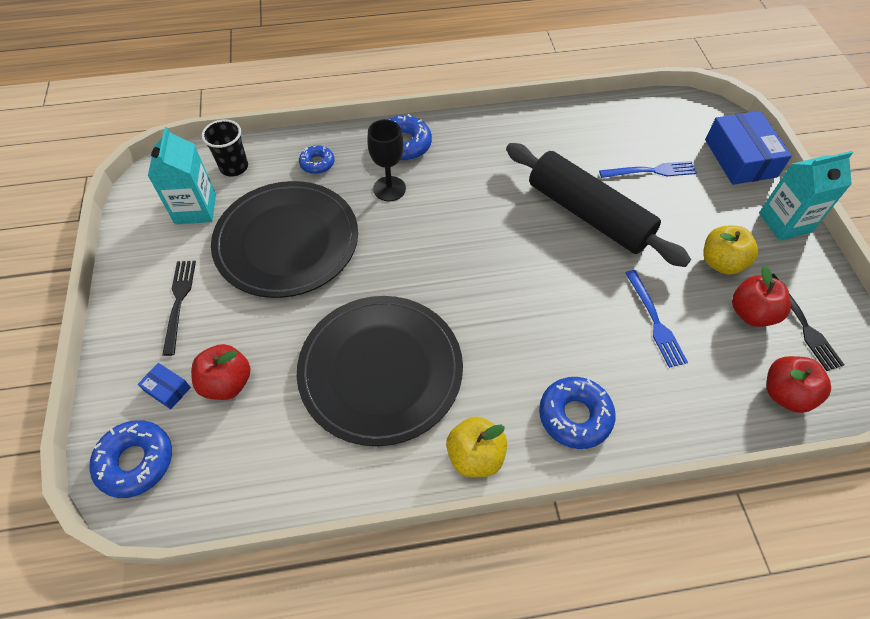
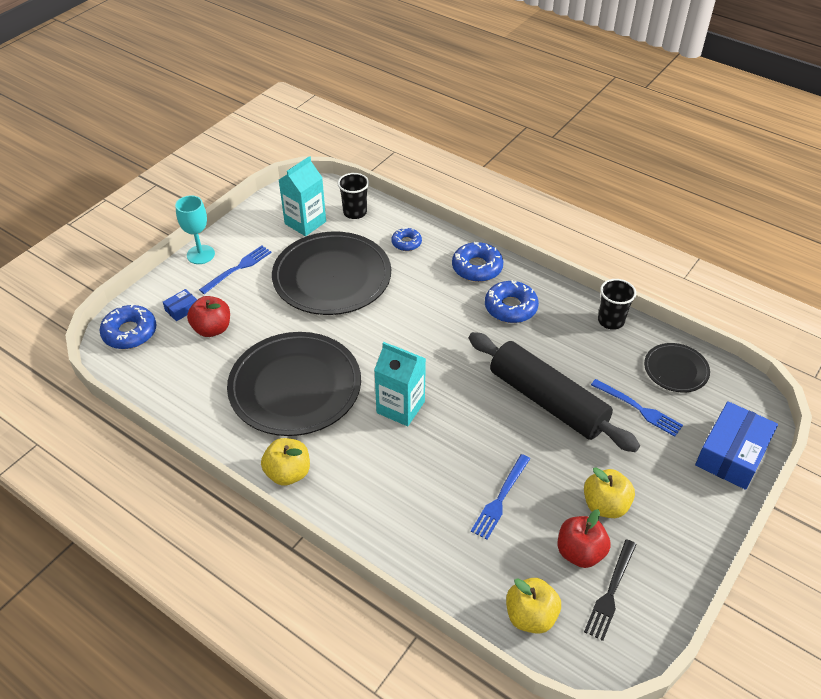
camera: 45 degrees right, 10 degrees down
(118, 318) = (200, 254): none -> turquoise goblet
(167, 389) = (182, 309): blue box -> blue box turned 60 degrees clockwise
(179, 302) = (238, 268): black fork -> blue fork
(389, 189) = (431, 289): black goblet -> none
(552, 117) = (611, 321): none -> black cup
(575, 416) = (372, 504): blue donut -> blue donut (510, 307)
(588, 214) = (547, 401): black rolling pin -> black rolling pin turned 45 degrees counterclockwise
(637, 123) = (676, 370): none -> black plate
(785, 222) = (701, 522): turquoise carton -> turquoise carton (400, 407)
(785, 394) = (530, 616): red apple -> yellow apple

